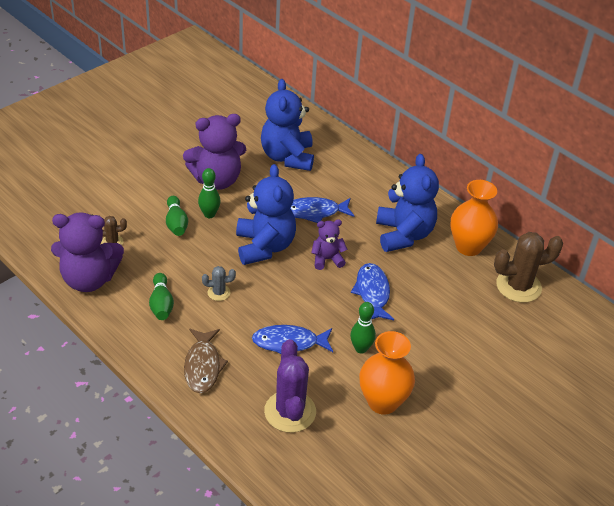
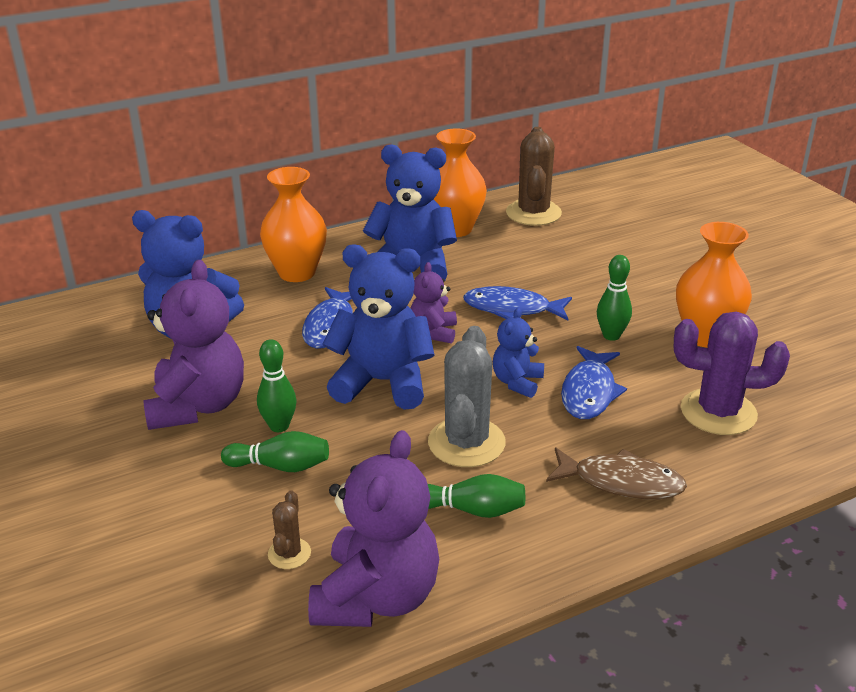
camera: 70 degrees left, 10 degrees down
(219, 292) = (466, 443): grey cactus -> grey cactus, size x2.04
(287, 307) = (517, 382): none -> blue teddy bear
(369, 183) = (297, 273): none -> orange vase

